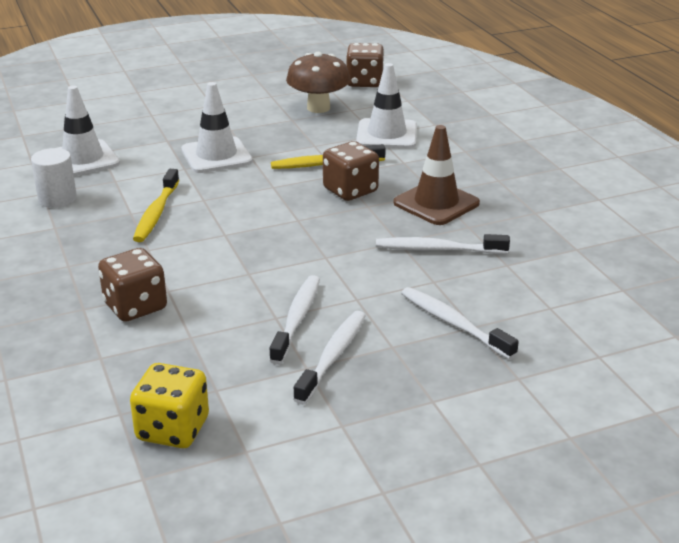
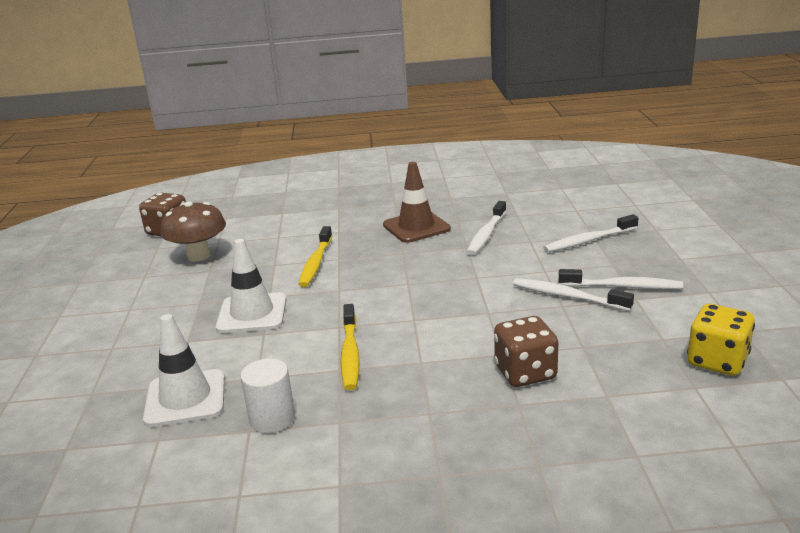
camera: 70 degrees left, 5 degrees down
(156, 213) = (350, 354): yellow toothbrush -> yellow toothbrush turned 60 degrees clockwise
(333, 356) = (623, 287): white toothbrush -> white toothbrush turned 150 degrees clockwise
(350, 190) = (372, 257): brown dice -> none
(386, 135) = (283, 232): white traffic cone -> none

